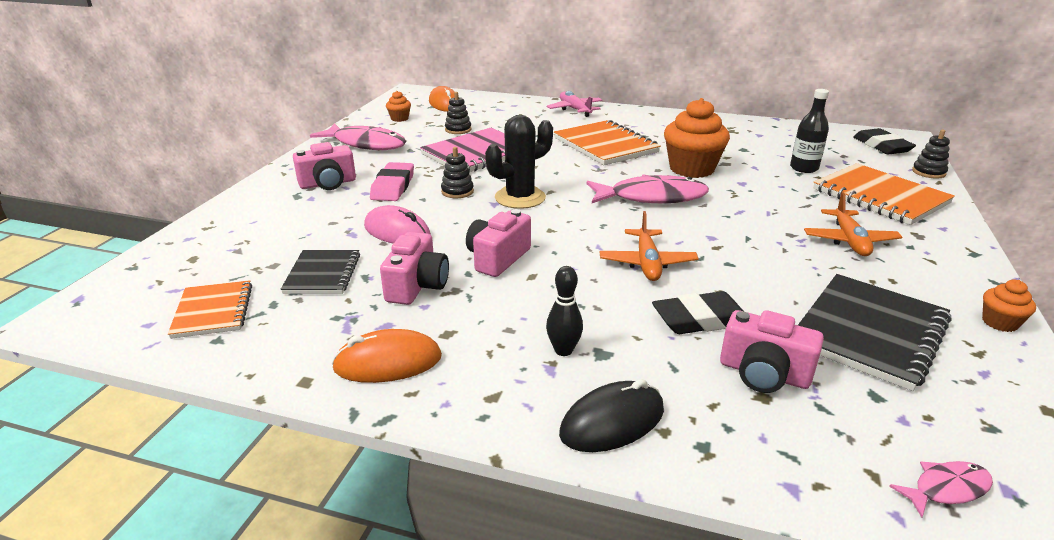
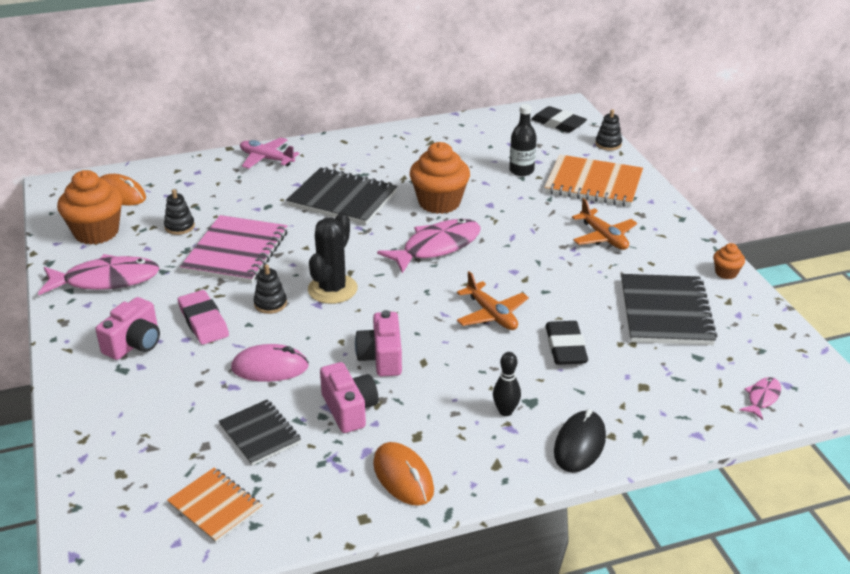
camera: 35 degrees left, 5 degrees up
(388, 363) = (403, 477): orange mouse -> orange mouse turned 75 degrees counterclockwise
(399, 118) = (96, 232): orange cupcake -> orange cupcake, size x2.13
(605, 145) = (342, 199): orange notebook -> black notebook
(700, 319) = (565, 347): black eraser -> black eraser turned 45 degrees counterclockwise
(763, 374) = (632, 370): pink camera -> none

